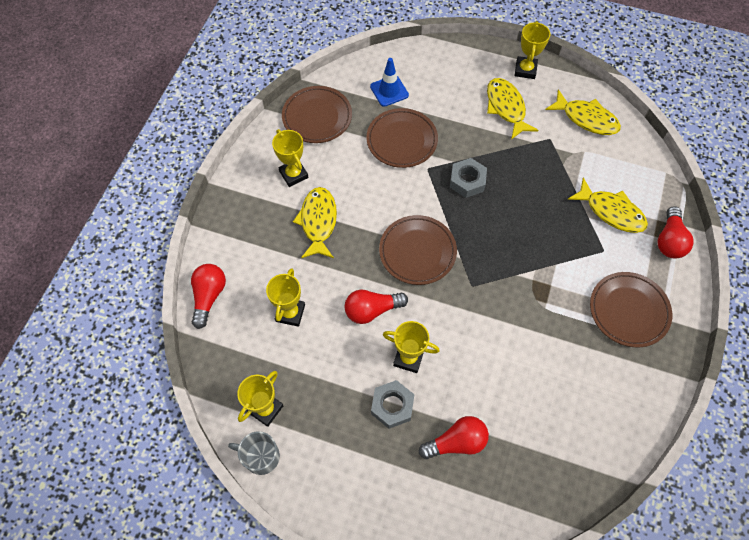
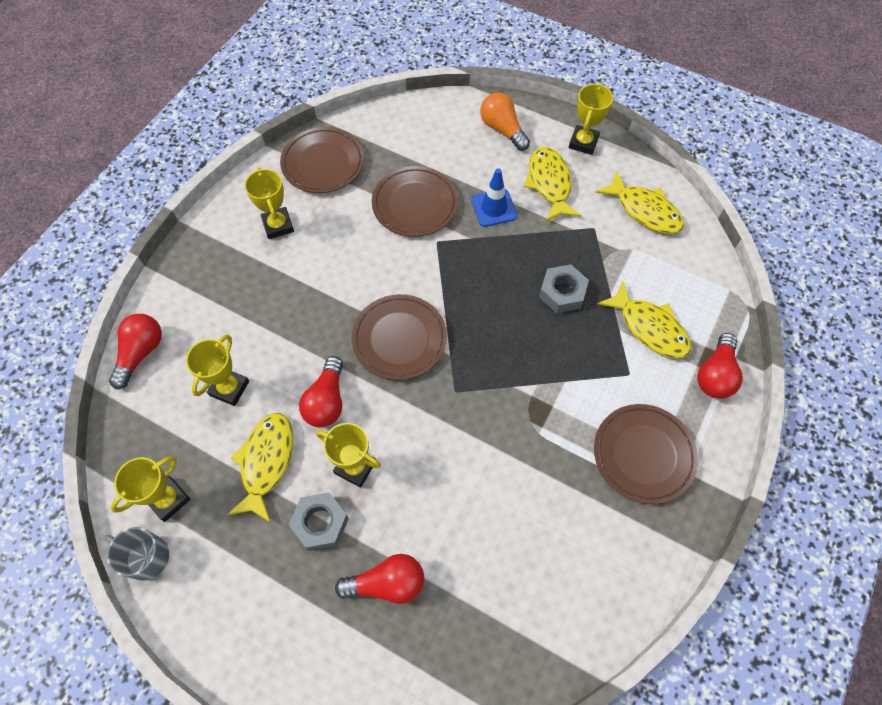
camera: 10 degrees right, 0 degrees up
(318, 222) = (291, 285): yellow fish -> yellow fish (266, 462)
(372, 310) = (327, 401): red light bulb -> red light bulb turned 75 degrees counterclockwise
(389, 91) = (415, 145): blue traffic cone -> blue traffic cone (494, 208)
(457, 68) = (502, 129): none -> orange light bulb
(467, 181) = (481, 263): grey nut -> grey nut (562, 292)

